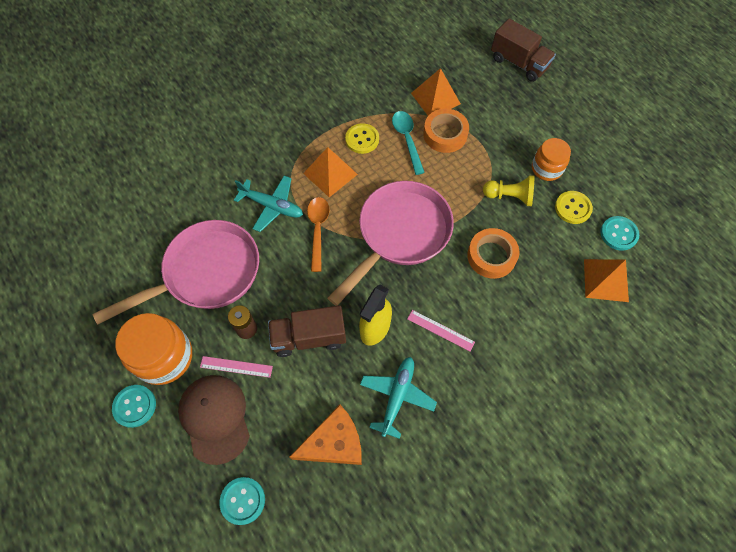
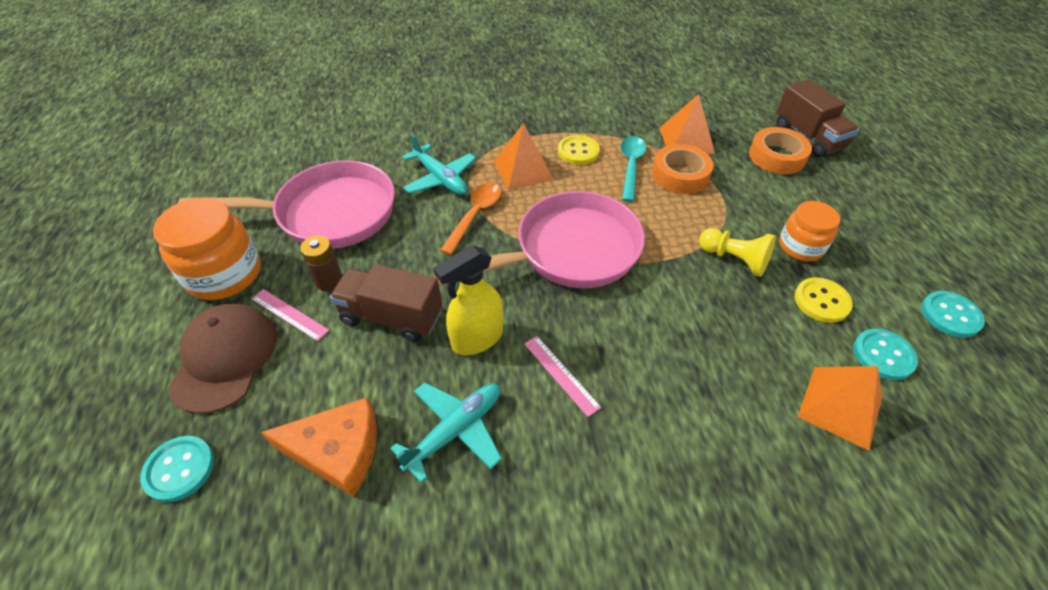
camera: 25 degrees right, 15 degrees down
(135, 406) = (156, 309): turquoise button -> turquoise button (950, 315)
(491, 256) = (677, 315): orange tape -> orange tape (777, 156)

